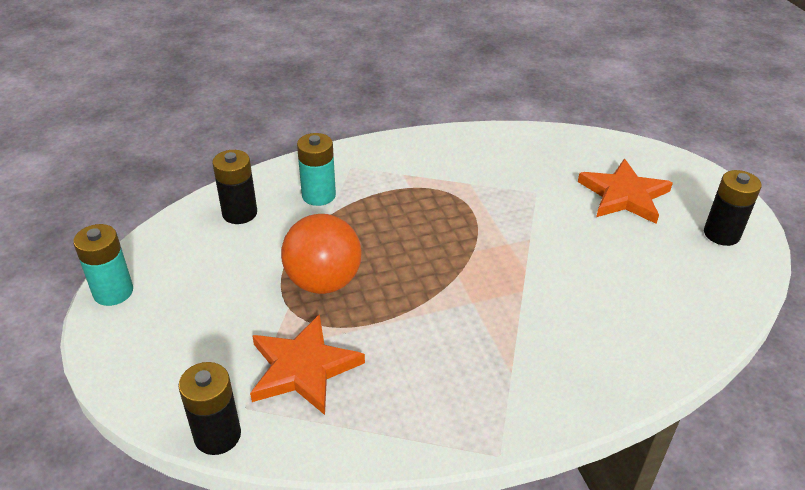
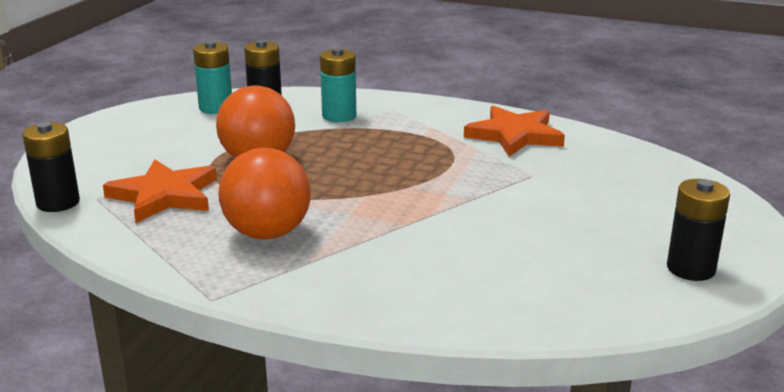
camera: 40 degrees right, 15 degrees down
(113, 292) = (120, 116): turquoise battery -> turquoise battery (216, 108)
(443, 359) = (267, 233): none -> orange ball
(624, 195) = (625, 206): orange star -> orange star (514, 135)

